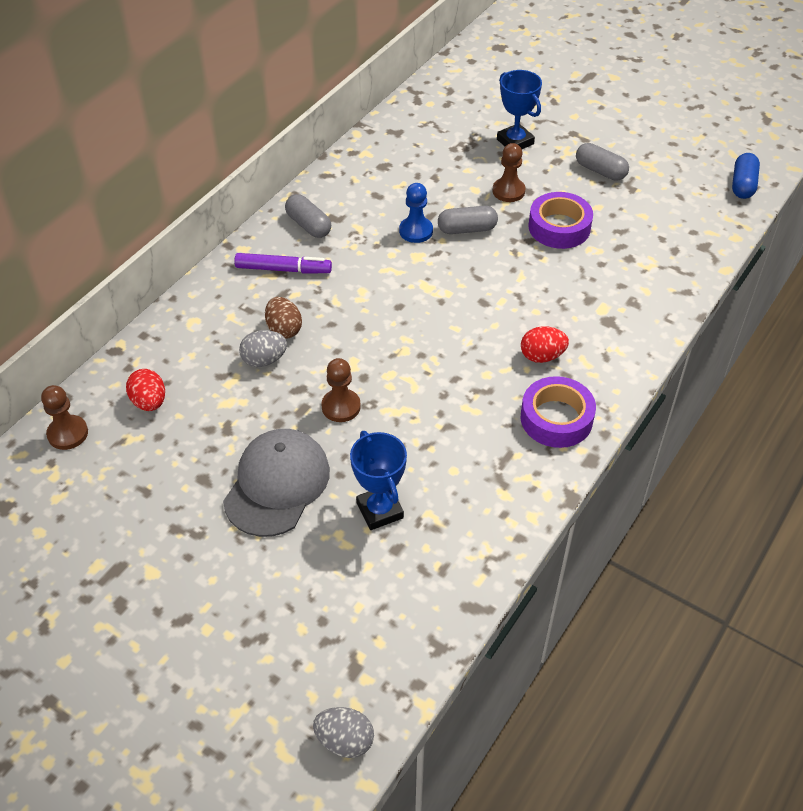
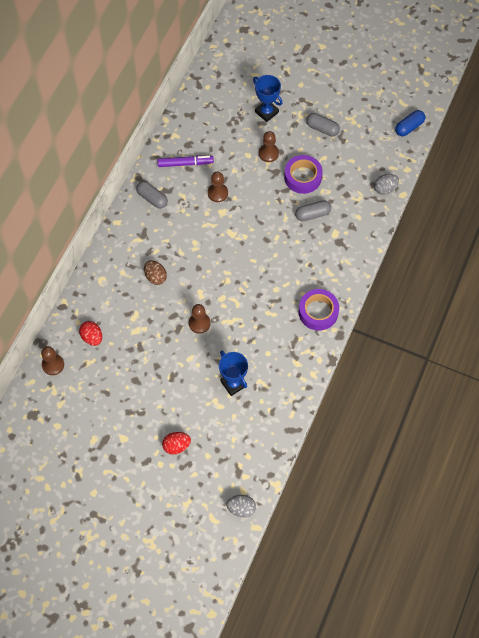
camera: 10 degrees left, 15 degrees up
(264, 360) = (149, 299): grey egg -> grey egg (385, 189)
(277, 484) = (176, 377): grey cap -> none
(283, 269) = (145, 234): purple marker -> purple marker (185, 163)
(416, 231) = (218, 193): blue pawn -> brown pawn
(467, 229) = (248, 187): grey capsule -> grey capsule (312, 214)
(542, 356) = (305, 272): red egg -> red egg (176, 446)
(743, 185) = (409, 127): blue capsule -> blue capsule turned 45 degrees clockwise

